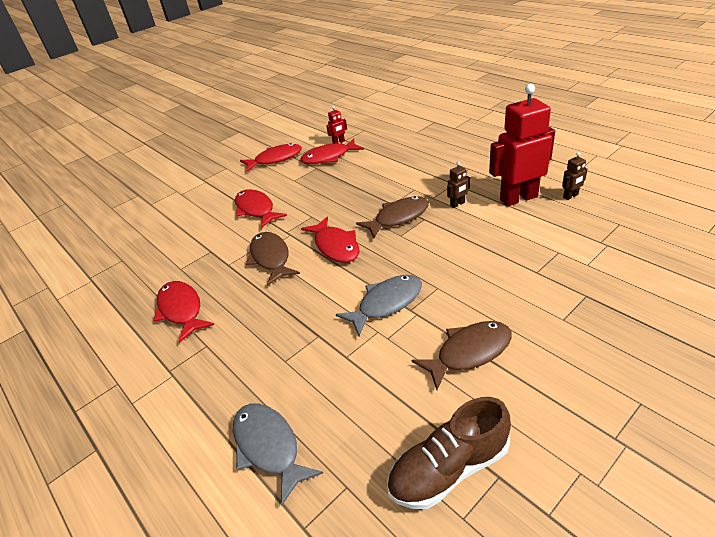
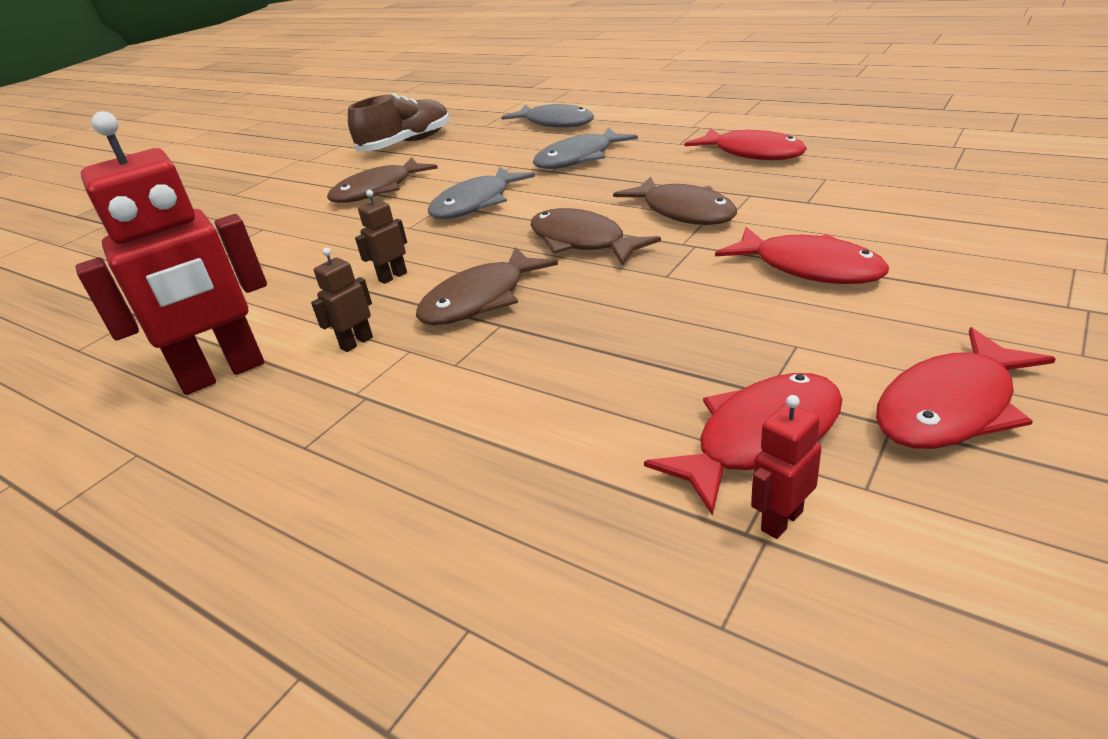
camera: 165 degrees right, 5 degrees down
(288, 348) = (579, 158): none -> grey fish
(335, 246) = (582, 242): red fish -> brown fish
(570, 196) = (111, 393): brown robot -> brown robot (392, 277)

